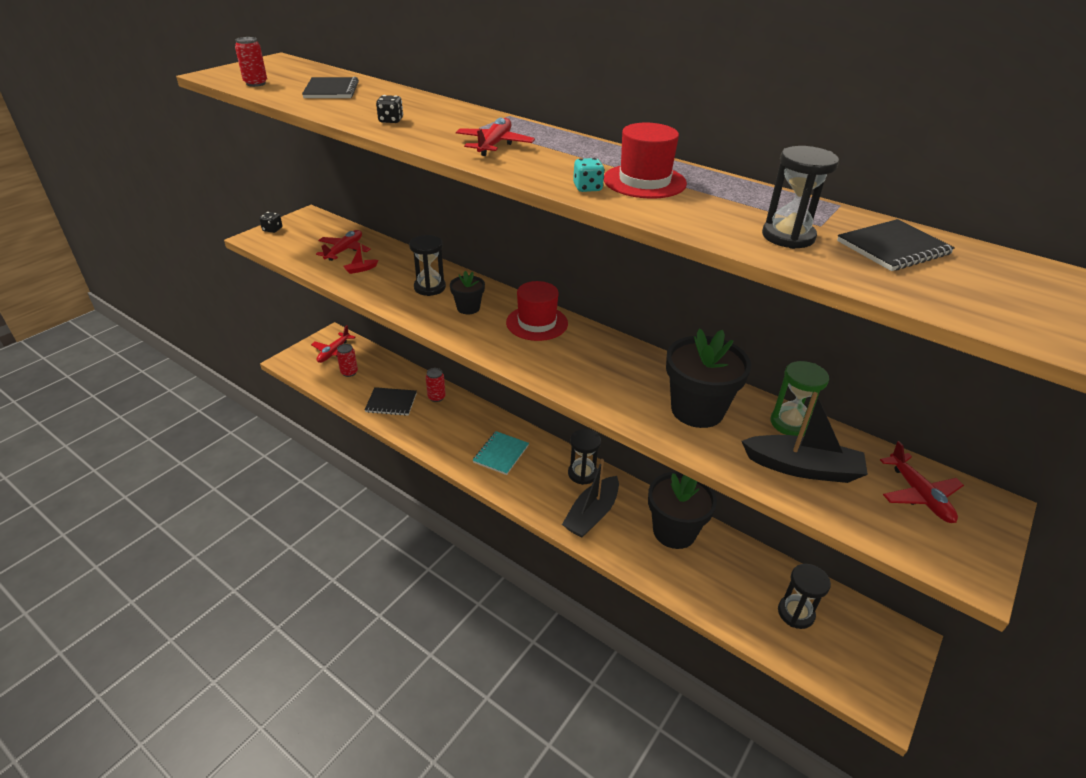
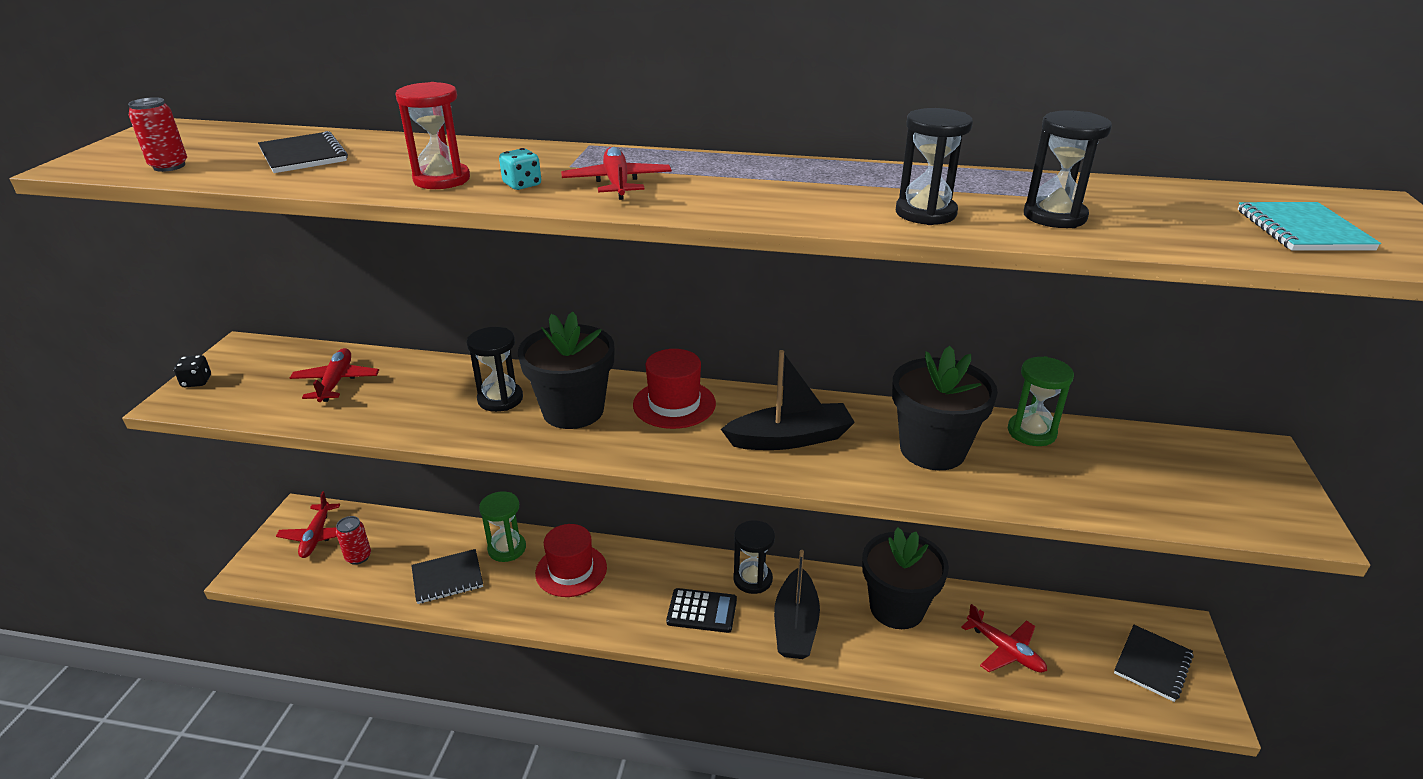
camera: 25 degrees left, 5 degrees down
(361, 269) = (382, 402): red boat -> none
(391, 120) = (442, 179): black dice -> red hourglass
(436, 397) = (507, 549): red can -> green hourglass
(468, 308) = (573, 411): black flower pot -> black flower pot, size x1.92
(501, 454) = (639, 592): turquoise notebook -> turquoise notebook (1303, 230)
(534, 481) = (702, 611): none -> black calculator
(587, 188) = (791, 211): turquoise dice -> turquoise dice (522, 185)
(644, 181) = (841, 190): red hat -> red hat (571, 570)
(796, 613) = (1072, 648): black hourglass -> black hourglass (925, 213)
(802, 468) = (1082, 476): black boat -> black boat (790, 438)
(893, 248) = (1155, 205): black notebook -> black notebook (1152, 664)
(919, 495) = (1200, 465): red plane -> red plane (1005, 650)

